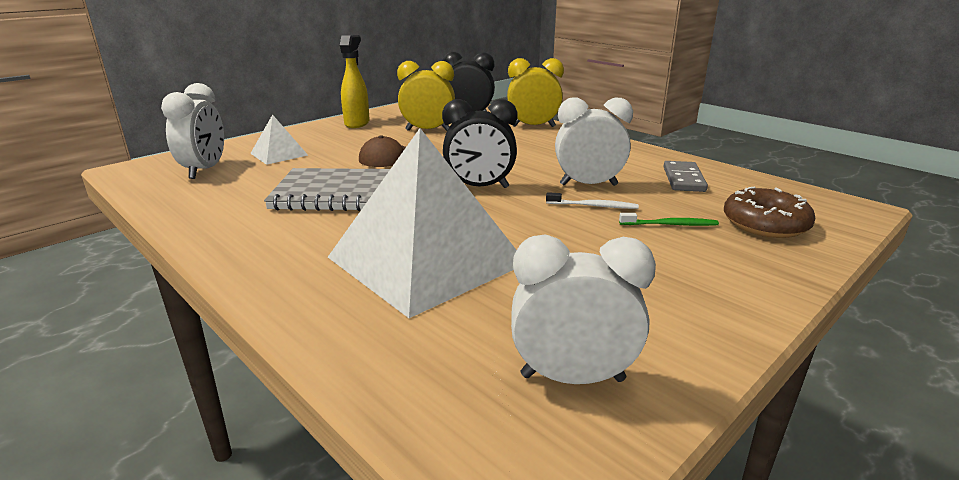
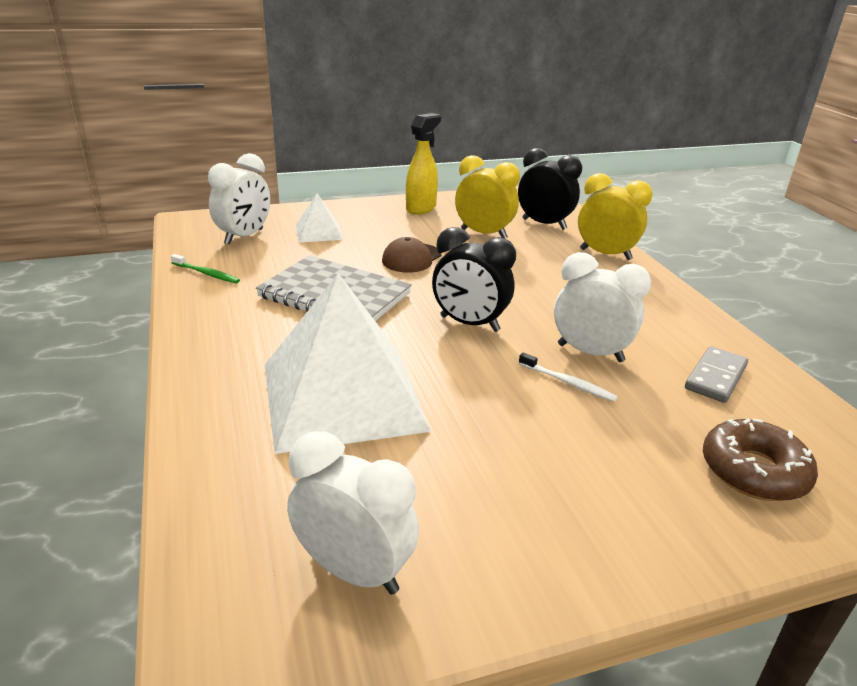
camera: 25 degrees right, 5 degrees up
(670, 224) = (632, 434): green toothbrush -> green toothbrush (206, 274)

